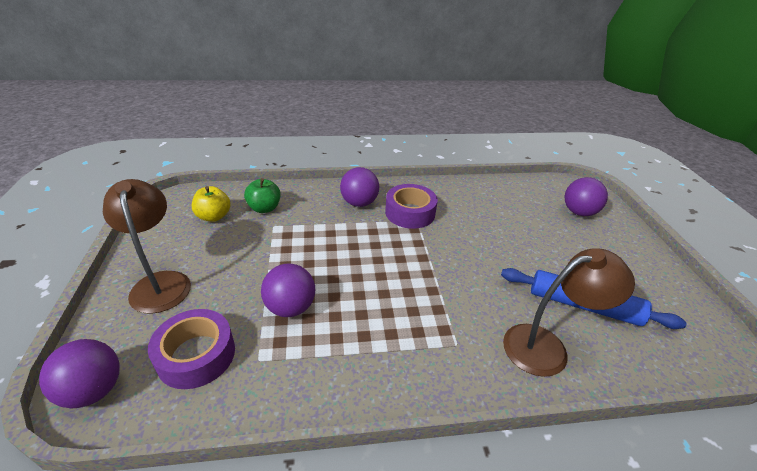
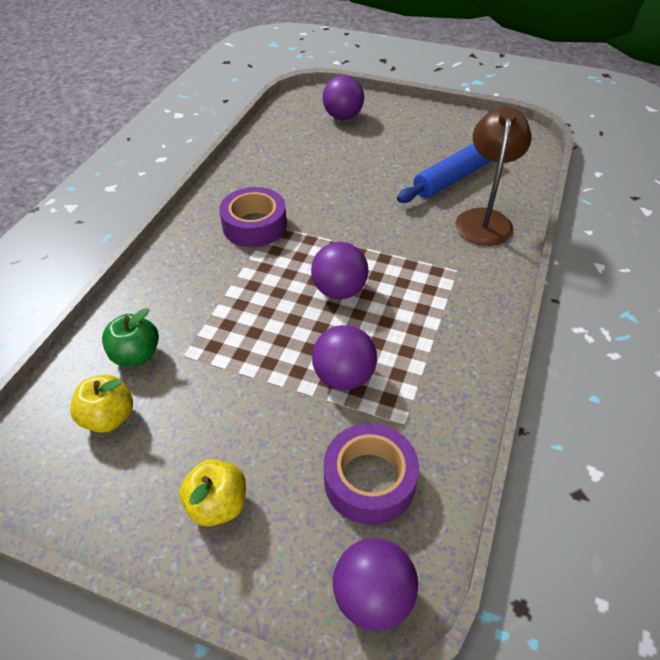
camera: 60 degrees left, 10 degrees up
(160, 283) = (218, 504): brown lamp -> yellow apple
(359, 203) = (202, 260): purple ball -> purple ball (339, 290)

